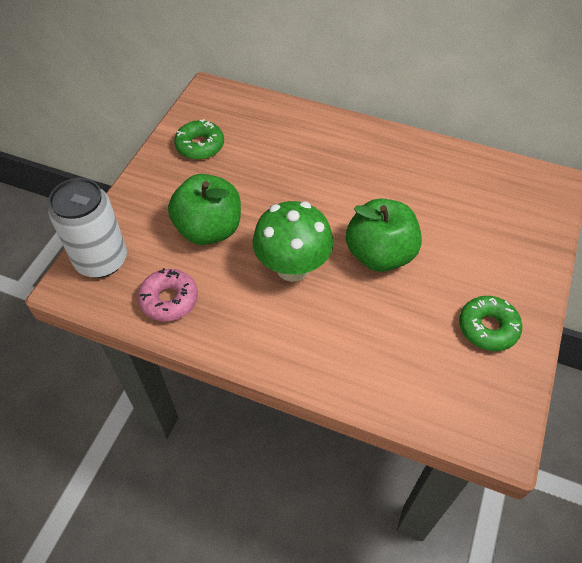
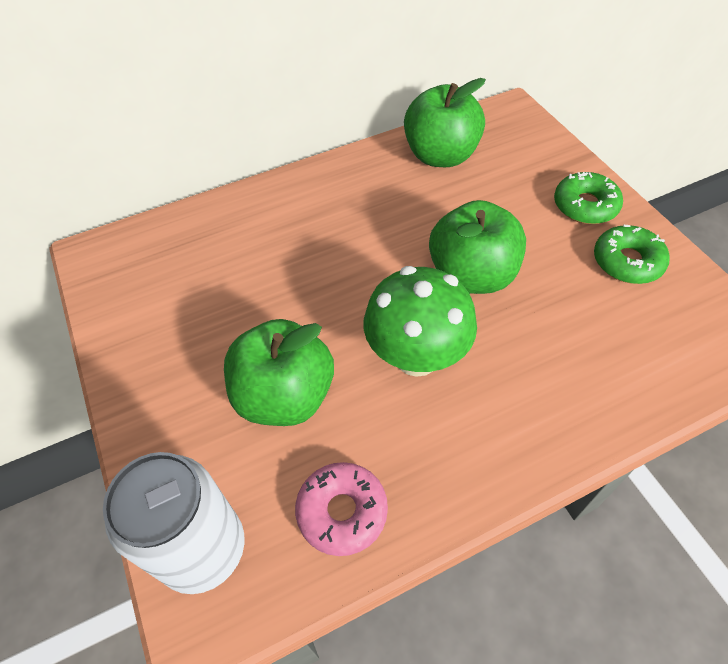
camera: 45 degrees left, 0 degrees up
(200, 146) = (157, 318): green donut -> green donut (585, 206)
(461, 175) = (441, 156): none -> green apple

